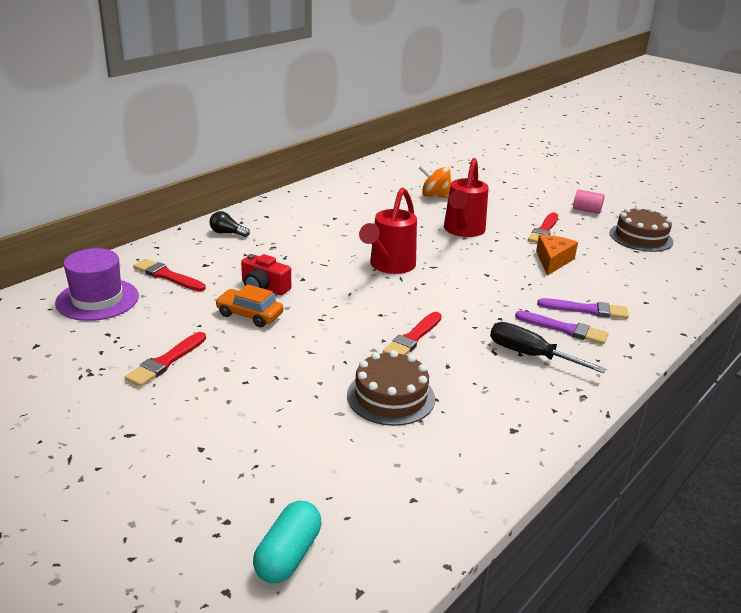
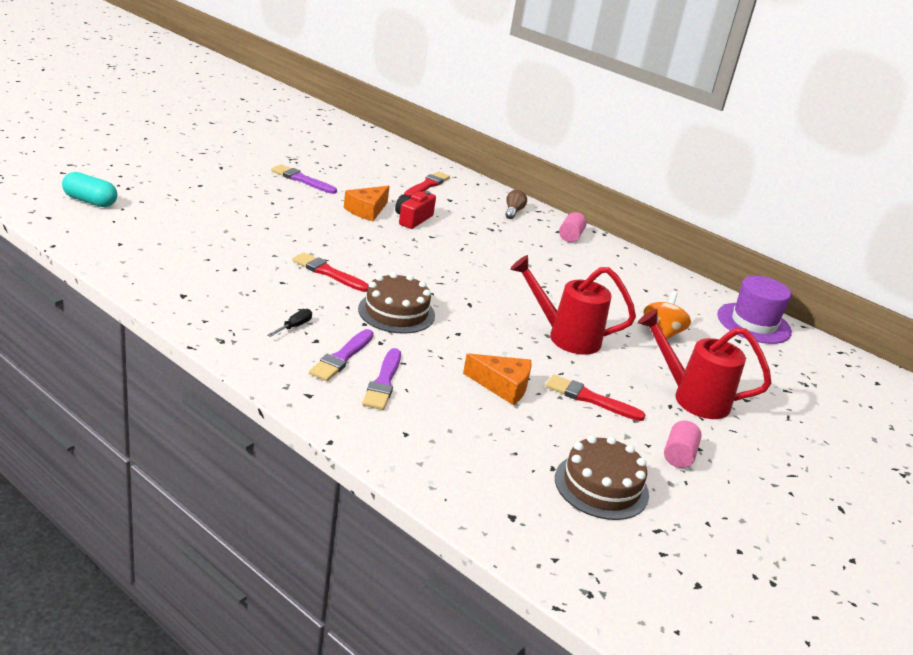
camera: 85 degrees right, 0 degrees up
(97, 299) = (387, 162): purple hat -> purple hat (753, 323)
(166, 362) = (301, 180): red brush -> purple brush
(227, 233) = (513, 211): black light bulb -> brown light bulb
(249, 315) = (367, 210): orange car -> orange cheese
(276, 211) = (570, 236): none -> pink cylinder
(389, 266) = (464, 280): red watering can -> red watering can (692, 398)
(390, 397) = (241, 251): brown cake -> brown cake (396, 312)
(530, 355) = (294, 326): black screwdriver -> black screwdriver, size x0.51

